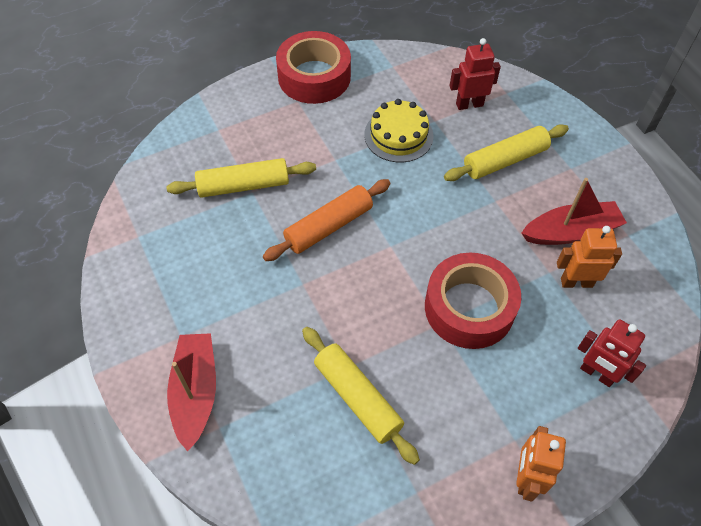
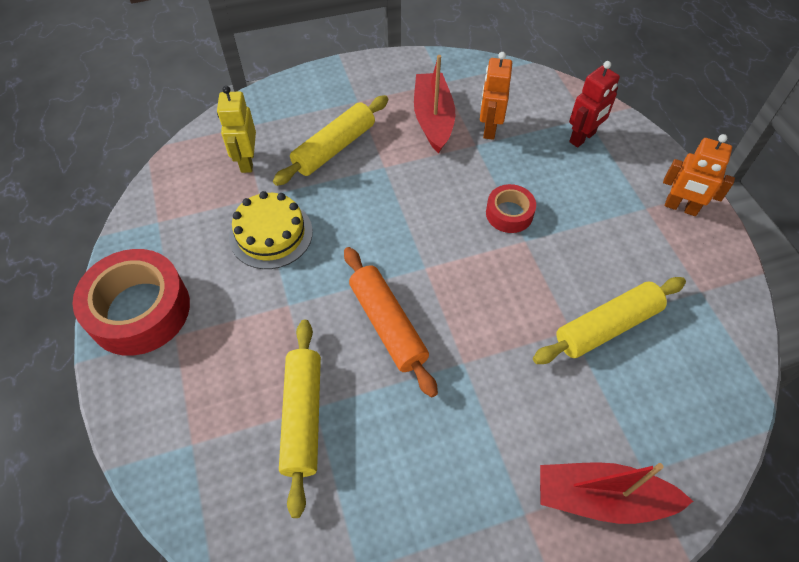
camera: 80 degrees left, 0 degrees up
(469, 104) = (247, 161): red robot -> yellow robot
(469, 307) = (509, 213): red tape -> red tape, size x0.52
(505, 160) = (334, 148): yellow rolling pin -> yellow rolling pin turned 60 degrees clockwise

